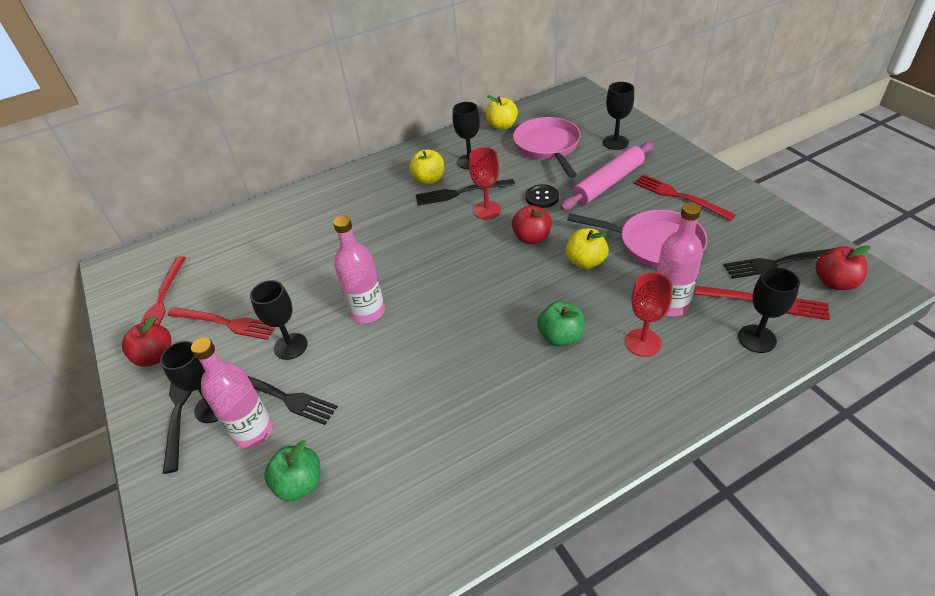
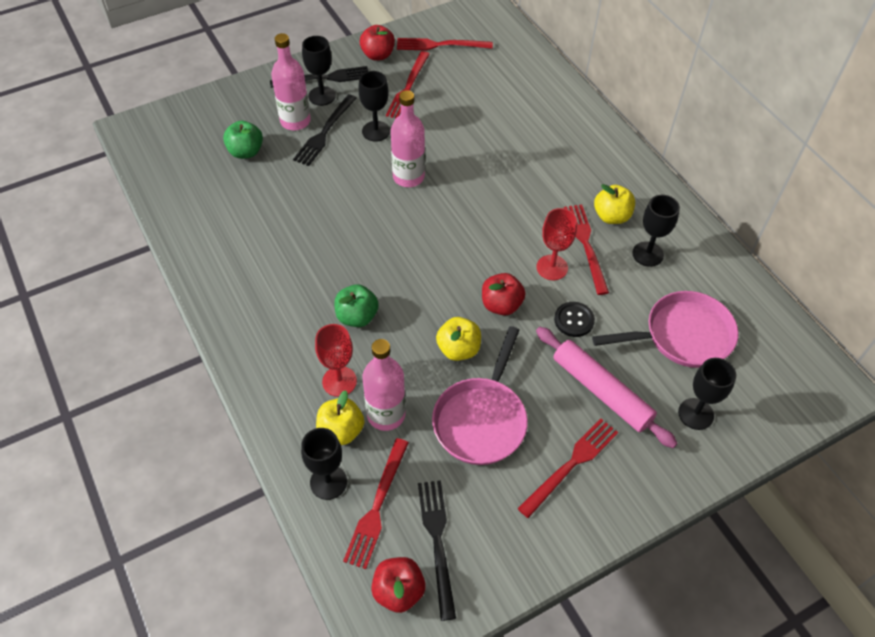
camera: 85 degrees right, 10 degrees up
(461, 192) = (586, 245): black fork -> red fork
(502, 126) = (731, 289): yellow apple -> yellow apple (341, 430)

